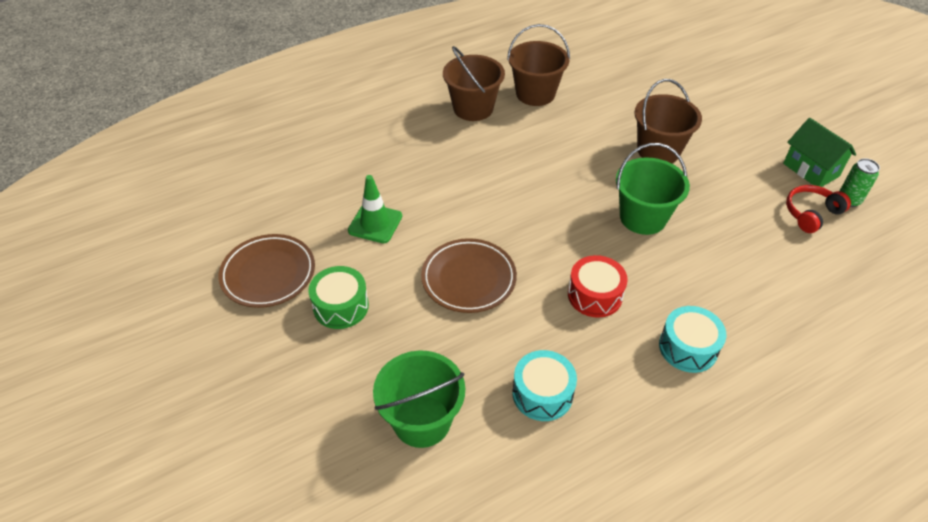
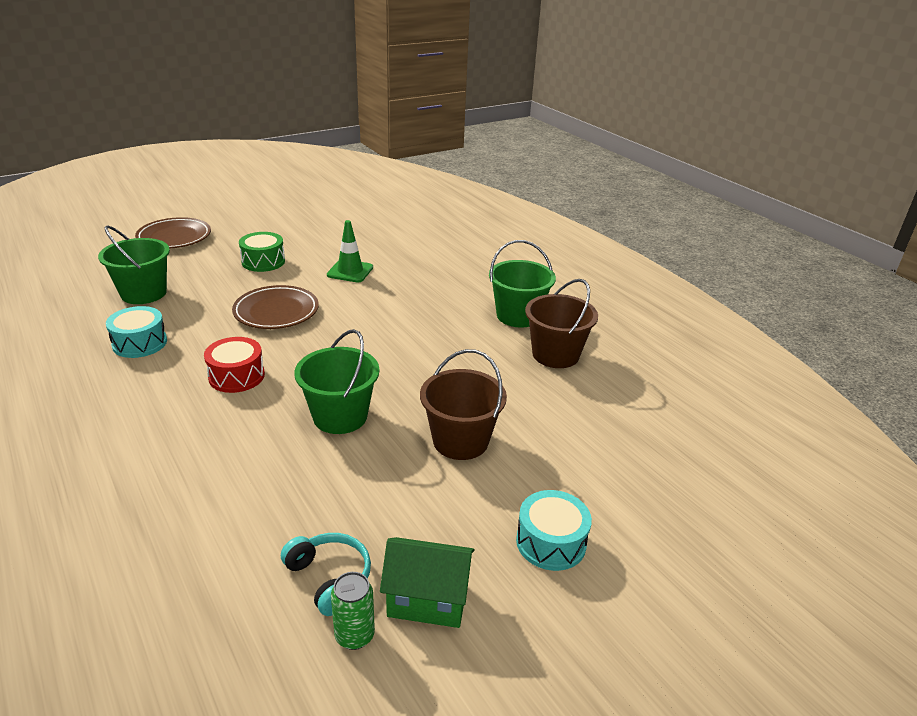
camera: 85 degrees right, 15 degrees down
(268, 274) = (303, 236): brown plate -> brown plate (174, 237)
(473, 108) = (518, 316): brown bucket -> green bucket
(688, 347) = (149, 428): turquoise drum -> turquoise drum (551, 542)
(811, 170) = (427, 600): green house -> green house turned 45 degrees clockwise
(811, 213) = (329, 578): red headphones -> turquoise headphones

